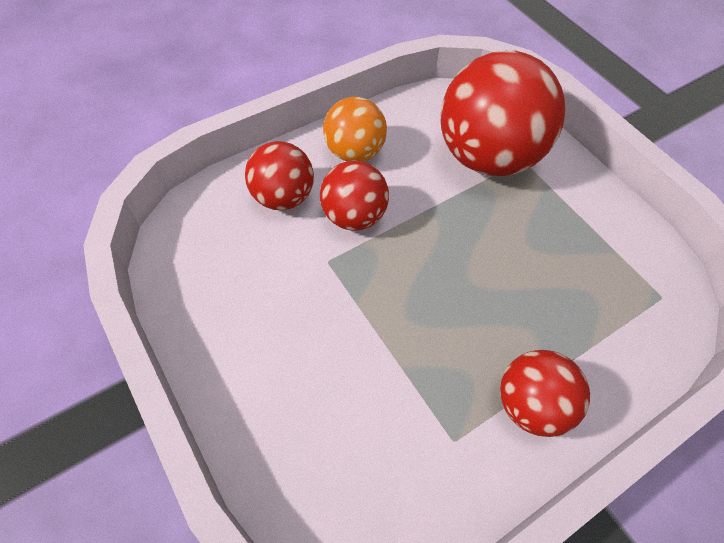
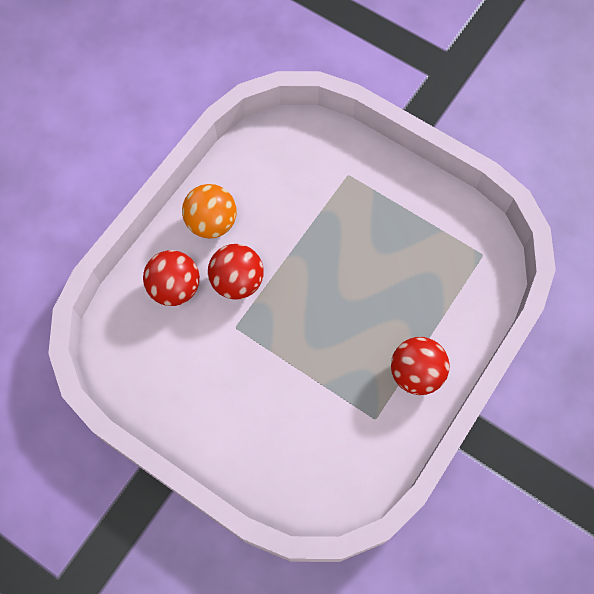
camera: 20 degrees left, 10 degrees up
(486, 157) = (318, 183): red ball -> none

